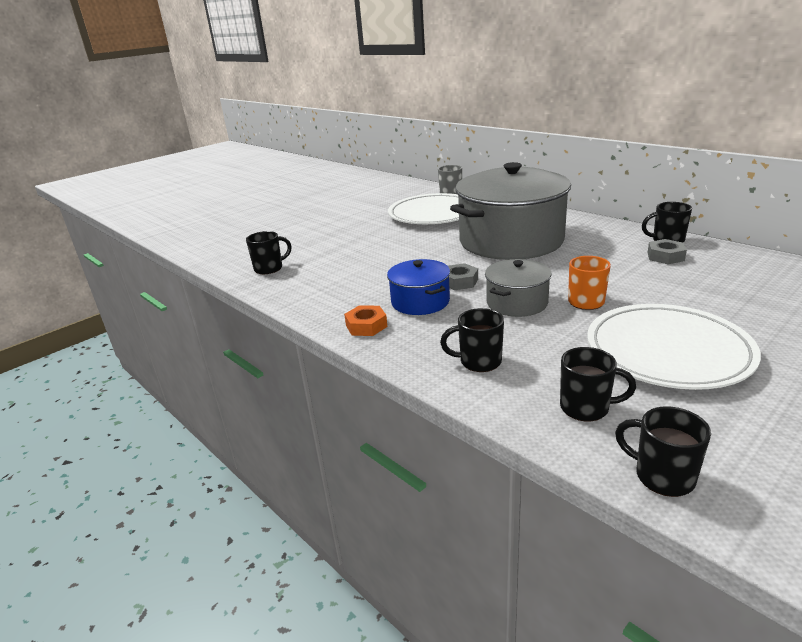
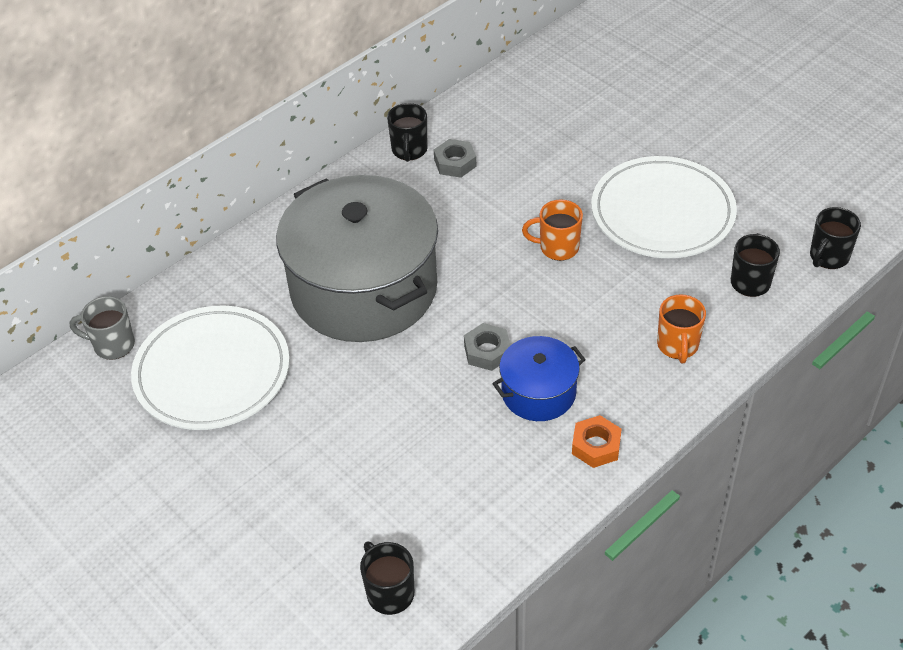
camera: 90 degrees left, 20 degrees up
(479, 361) = (677, 346): black mug -> orange mug
(517, 303) = (554, 303): grey pot -> none

